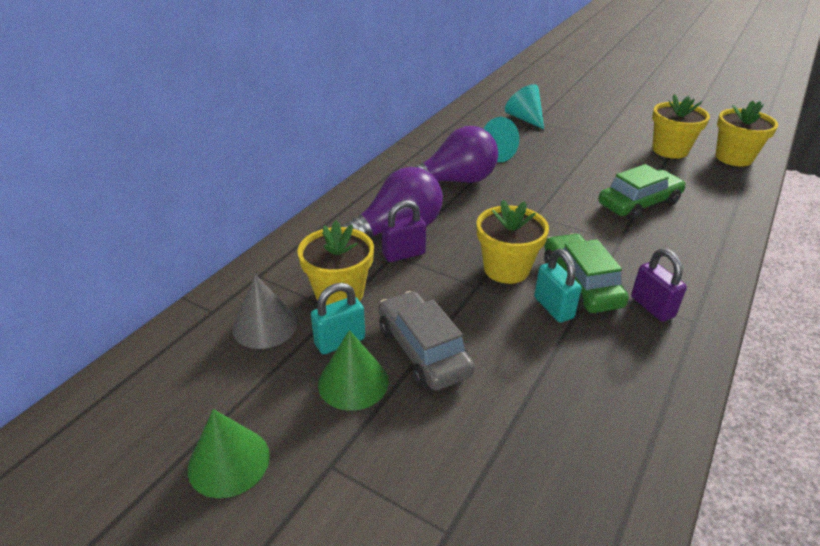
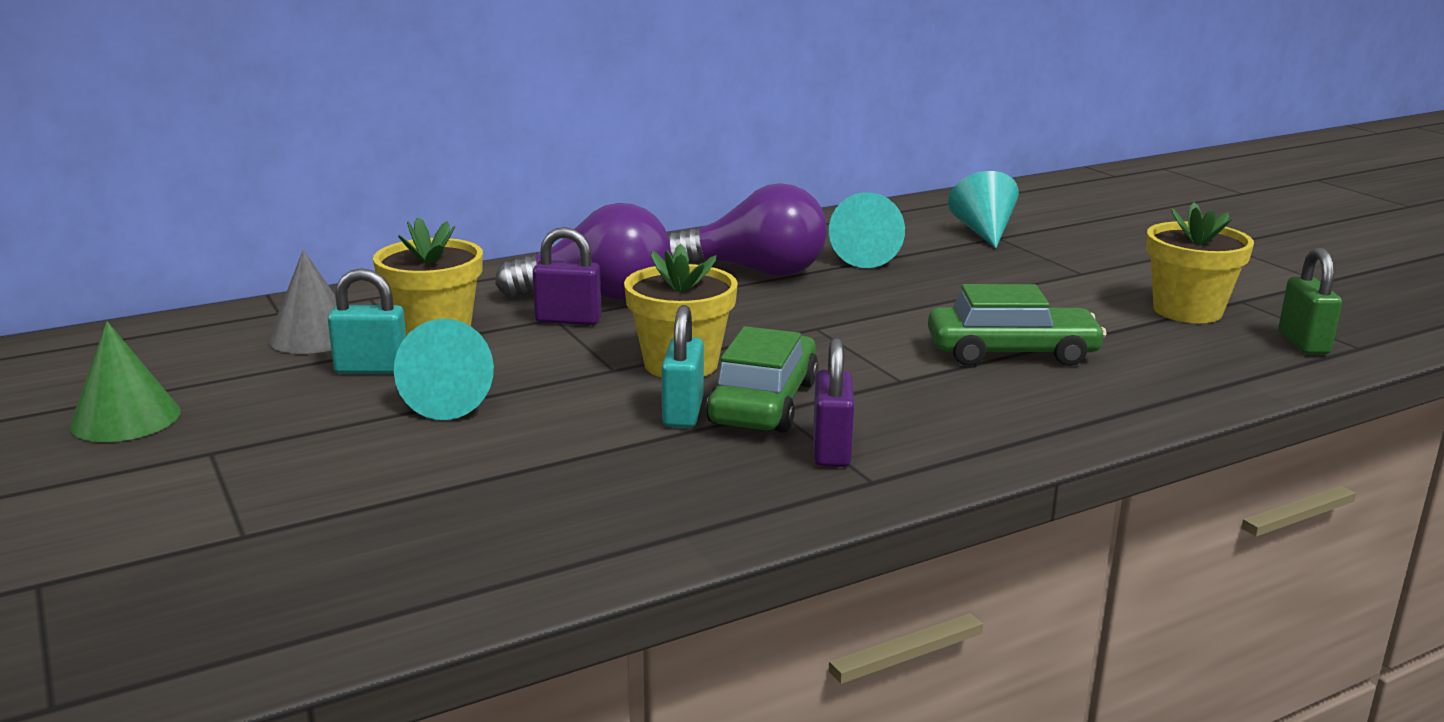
camera: 30 degrees right, 15 degrees down
(353, 382) = (333, 402): green cone -> none
(423, 350) = (452, 401): grey car -> turquoise cone
(733, 158) = (1303, 343): yellow flower pot -> green padlock

